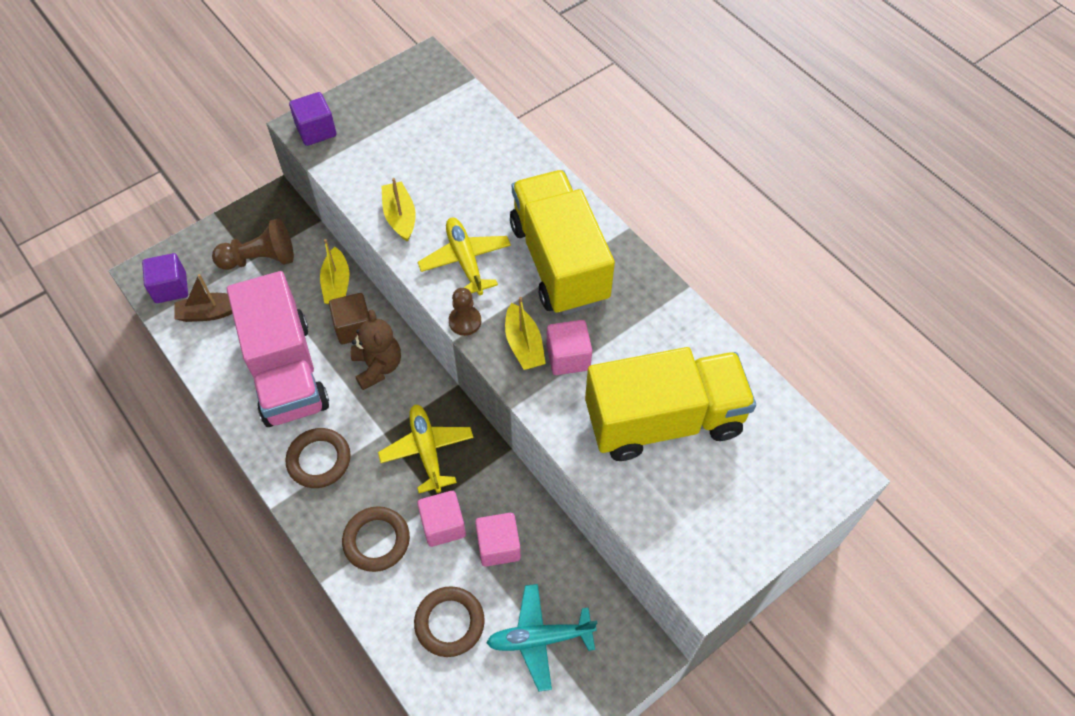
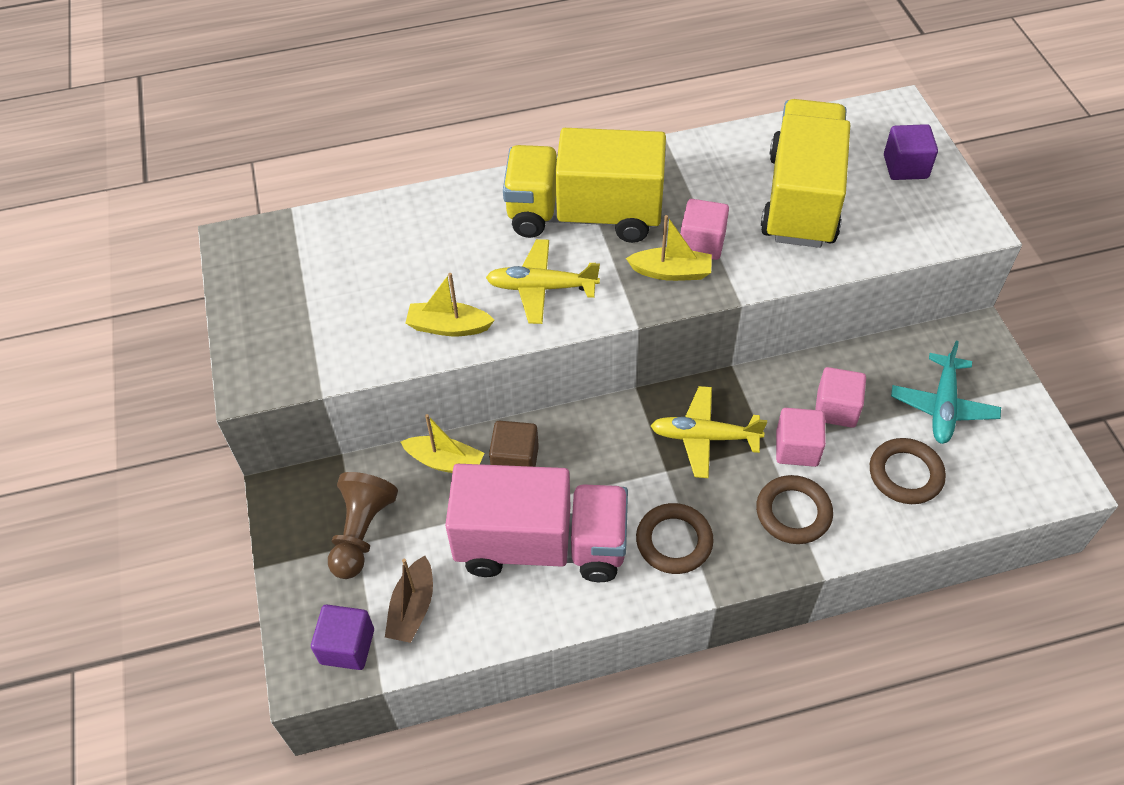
camera: 65 degrees left, 5 degrees down
(316, 130) = (267, 372): purple cube -> purple cube (905, 167)
(378, 366) = (579, 452): brown teddy bear -> none
(465, 321) = (619, 310): brown pawn -> none

